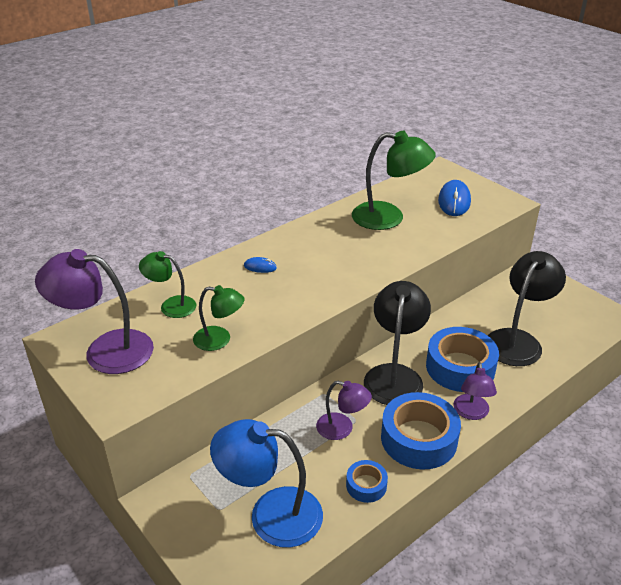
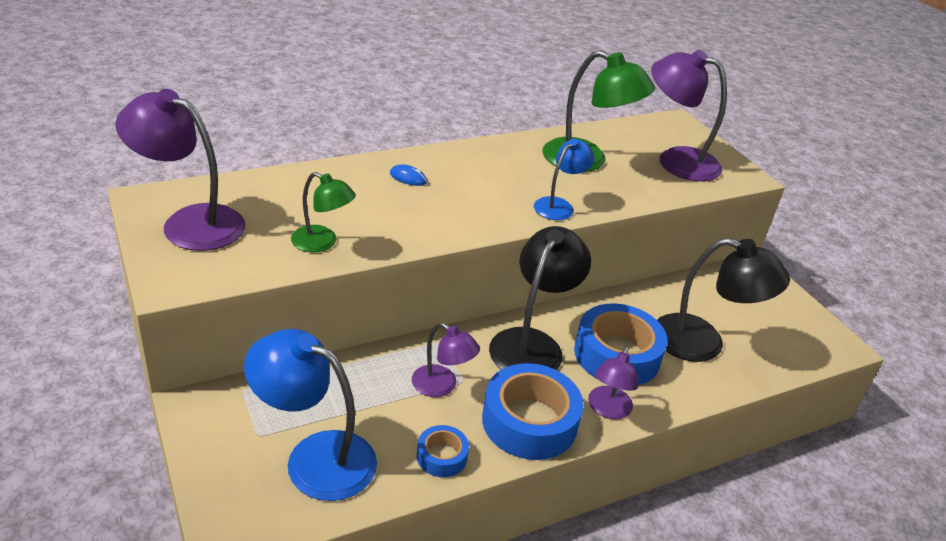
camera: 10 degrees right, 0 degrees up
(171, 305) = (286, 194): green lamp -> none
(385, 261) = (559, 205): none -> blue lamp
(454, 201) = (676, 160): blue mouse -> purple lamp
(518, 340) = (703, 343): black lamp -> black lamp turned 60 degrees clockwise

